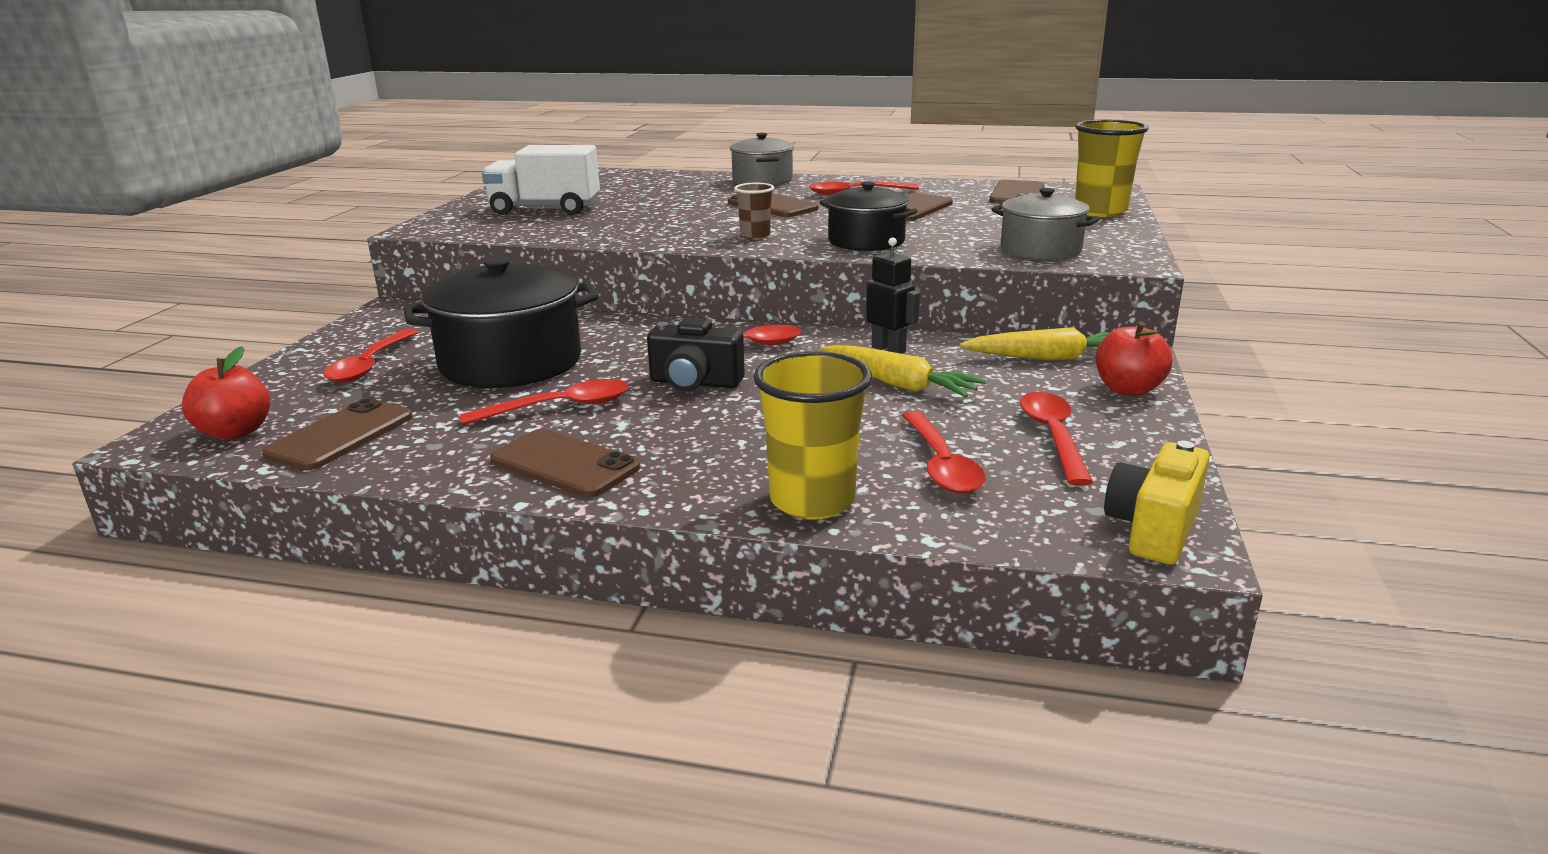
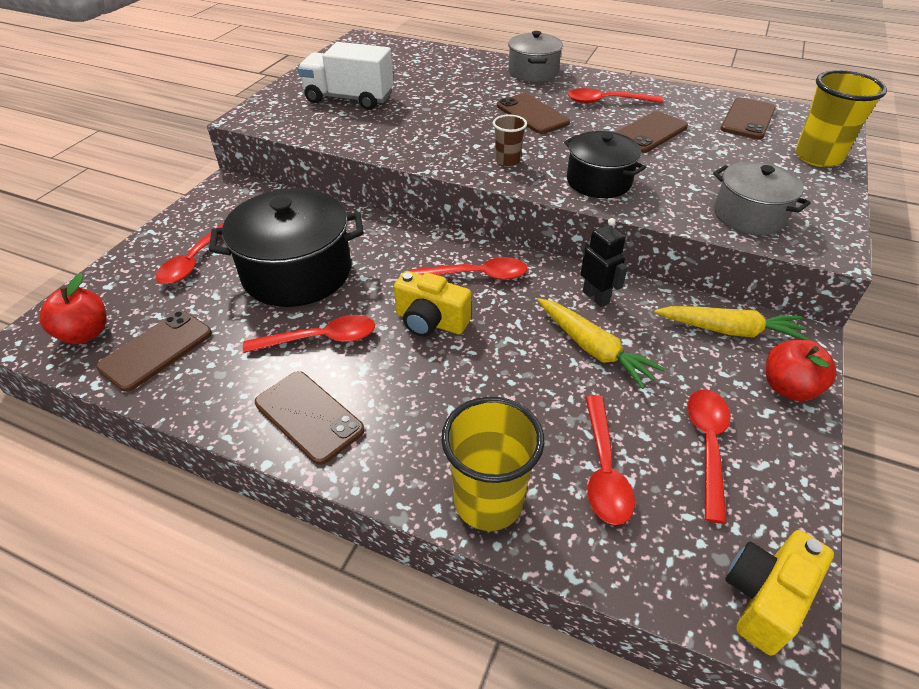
camera: 10 degrees right, 20 degrees up
(695, 383) = (430, 321): black camera -> yellow camera

